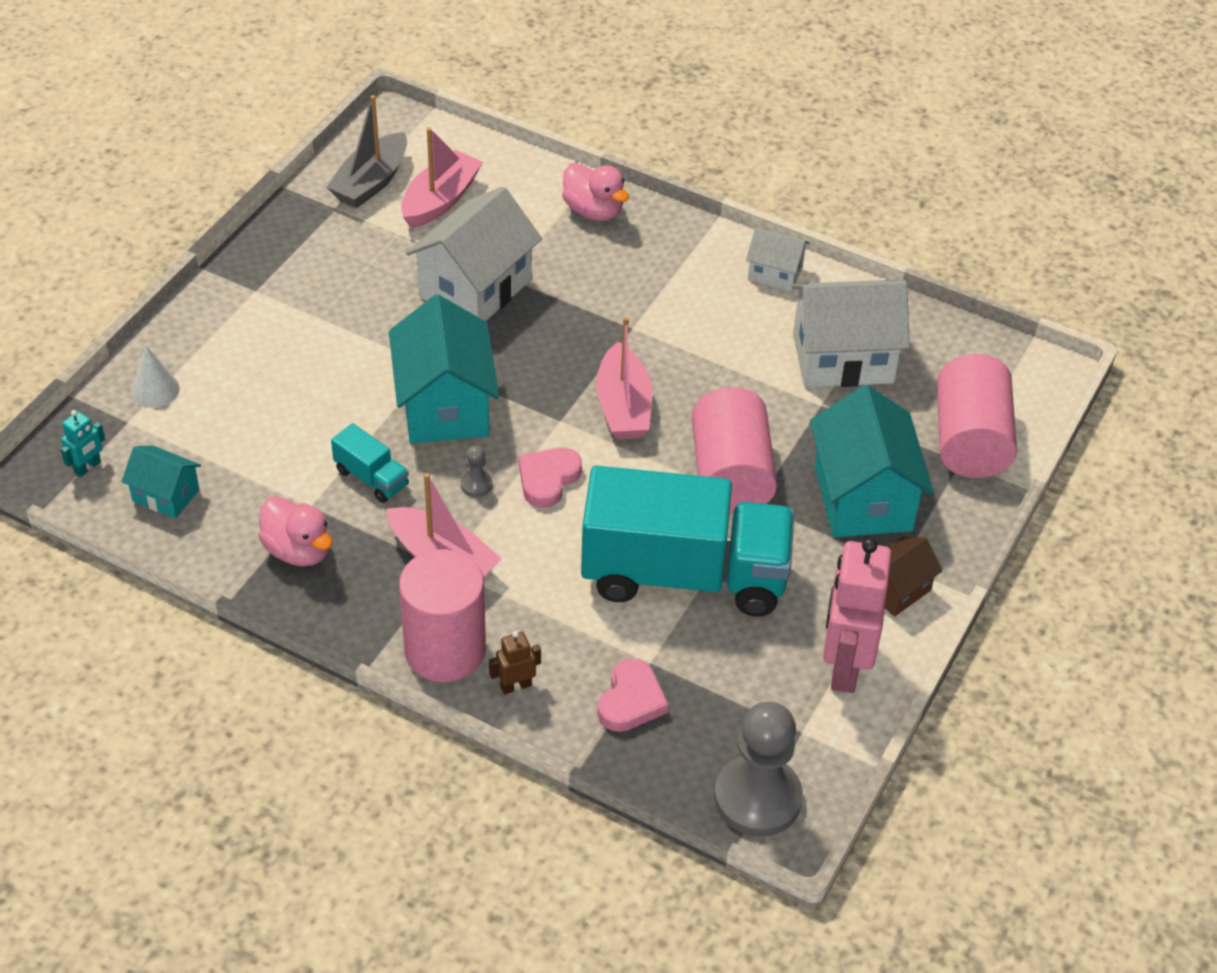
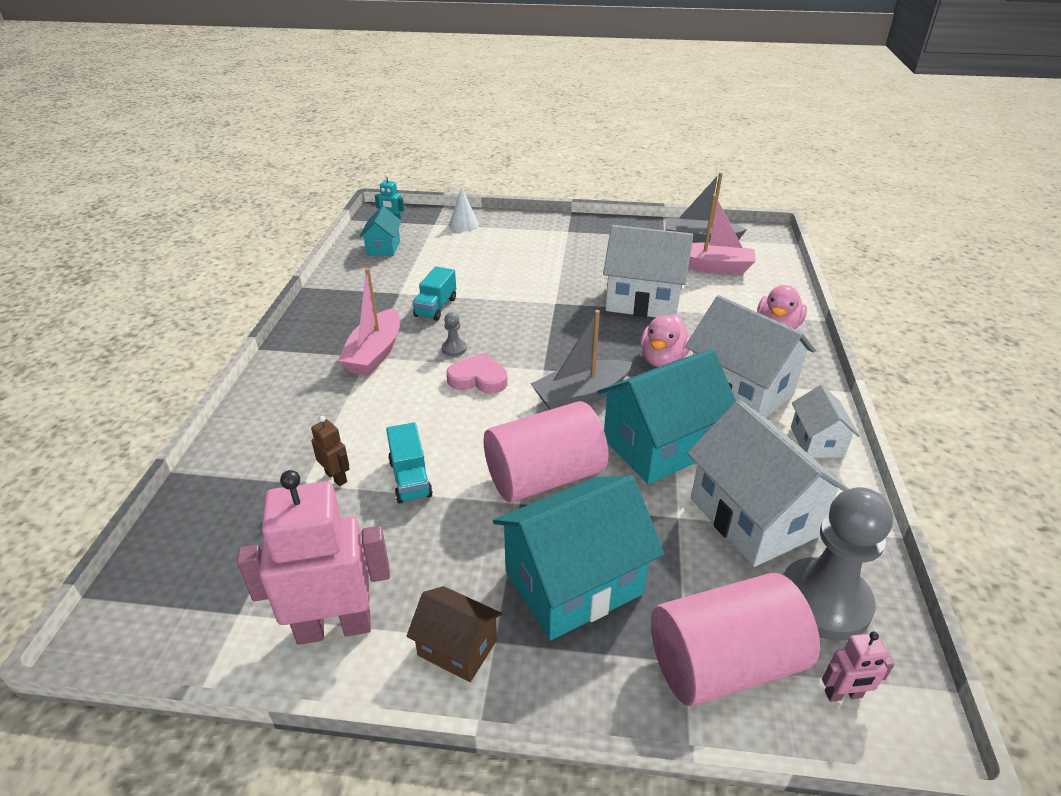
camera: 70 degrees right, 10 degrees down
(298, 550) = (358, 298): pink duck -> pink duck (663, 359)
(445, 406) = (521, 317): turquoise house -> turquoise house (660, 446)
(445, 650) = (288, 376): pink cylinder -> none
(515, 686) = (261, 417): brown robot -> brown robot (336, 477)
(623, 407) = (581, 396): pink boat -> grey boat
(631, 701) = (257, 483): pink heart -> none
(680, 288) = (740, 391): none -> white house
(684, 575) = (410, 478): turquoise truck -> turquoise truck, size x0.40
(757, 798) = (149, 599): grey pawn -> grey pawn (824, 601)
(1016, 391) = (843, 694): none -> pink robot

